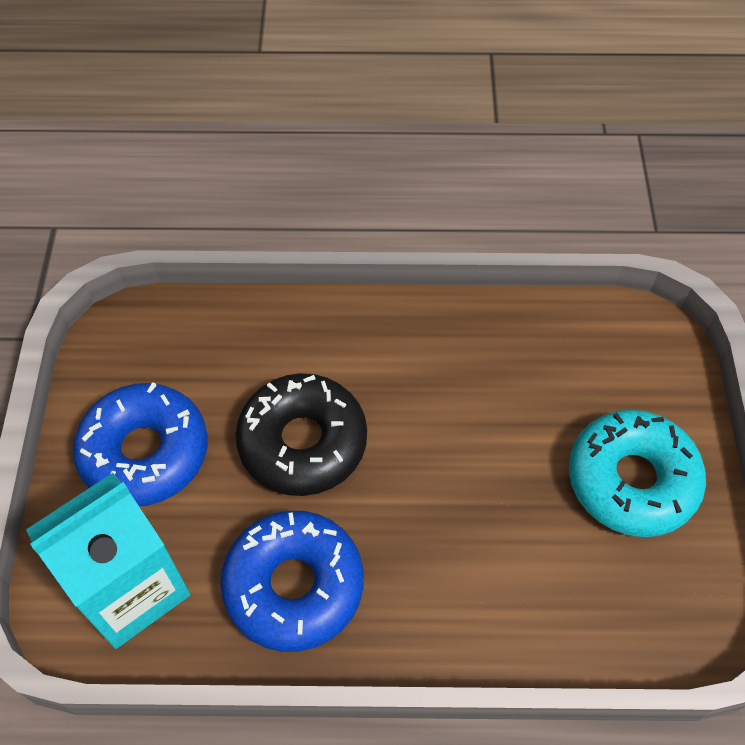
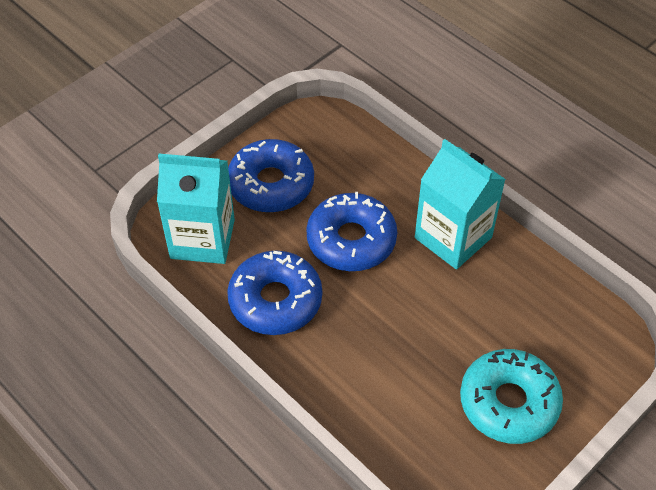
camera: 45 degrees right, 5 degrees down
(302, 442) = (351, 240): black donut -> blue donut
(401, 352) = (453, 237): none -> turquoise carton

